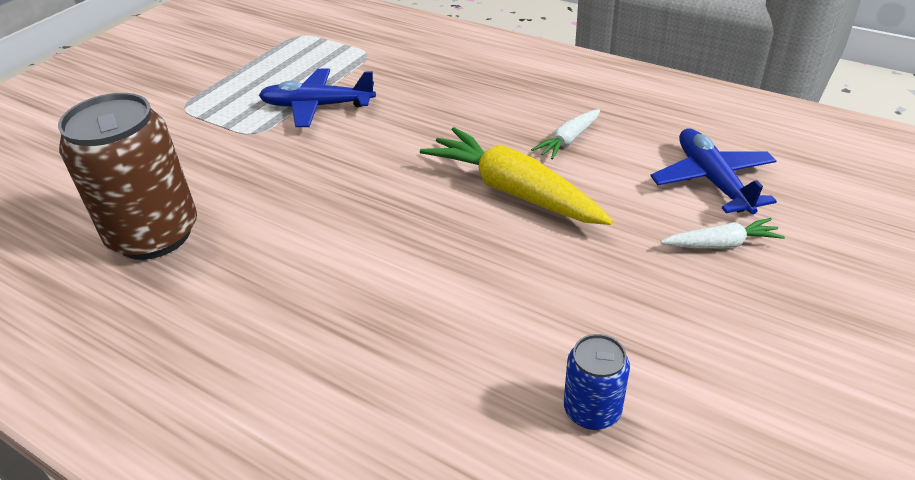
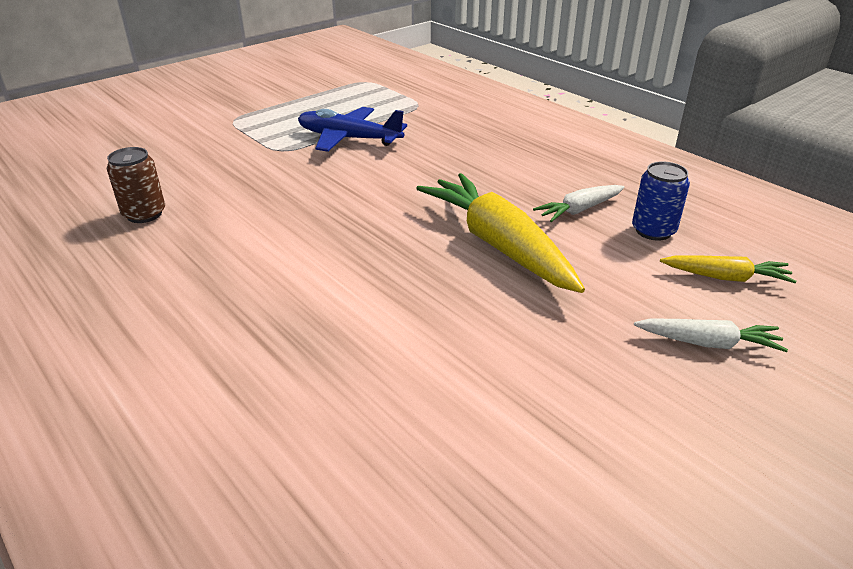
camera: 15 degrees right, 5 degrees down
(154, 235) = (144, 214): brown can -> brown can, size x0.48
(592, 410) = (475, 480): blue can -> blue can (653, 231)
(712, 180) = (725, 277): blue plane -> yellow carrot

